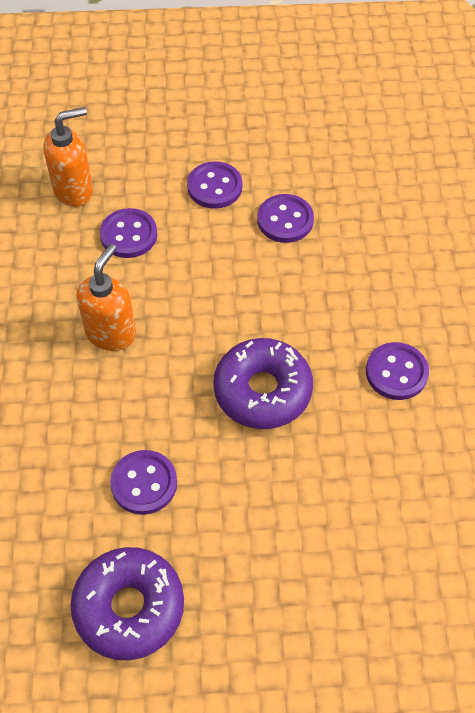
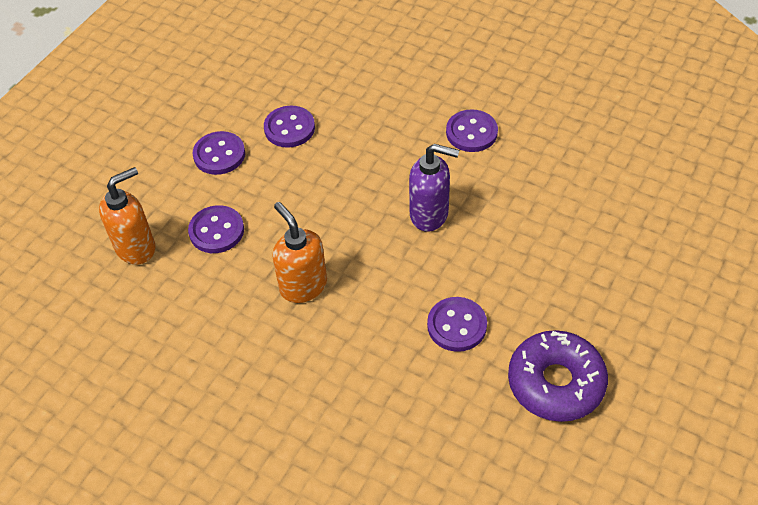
camera: 55 degrees left, 5 degrees down
(74, 190) = (136, 247): orange soap dispenser -> orange soap dispenser turned 45 degrees clockwise
(262, 391) = (430, 214): purple donut -> purple soap dispenser

